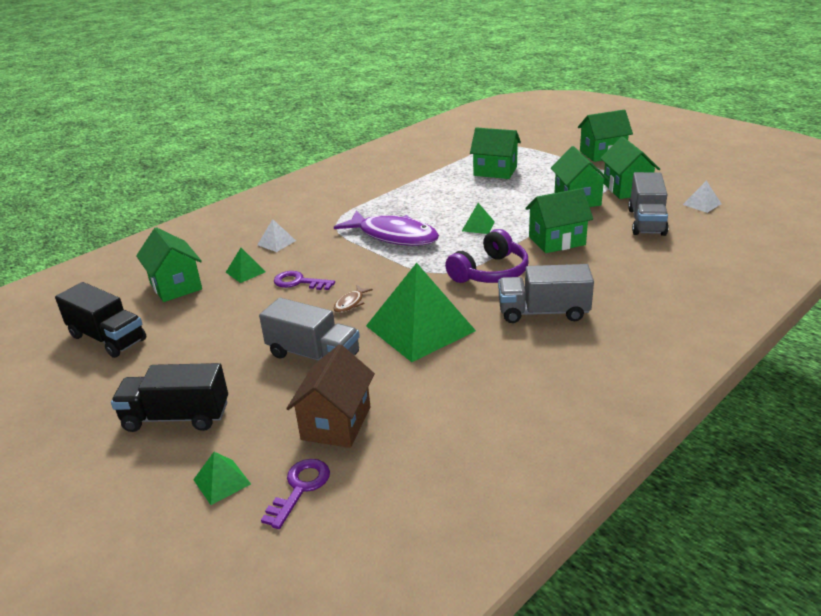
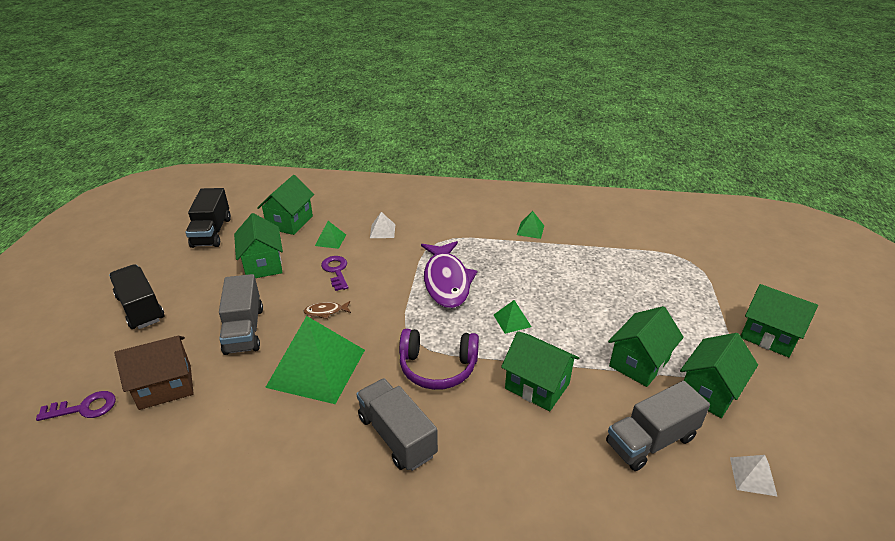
camera: 50 degrees right, 5 degrees up
(222, 482) = (80, 366): green pyramid -> green pyramid (530, 230)
(495, 171) = (630, 280): green house -> green house (263, 264)

